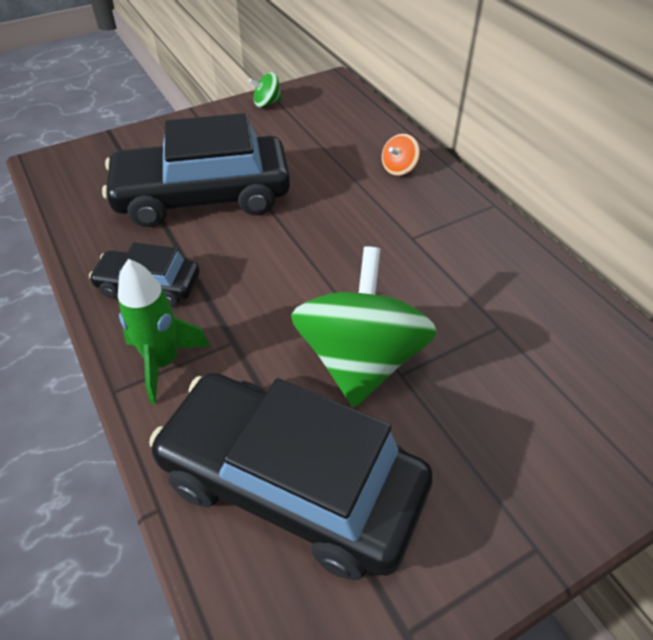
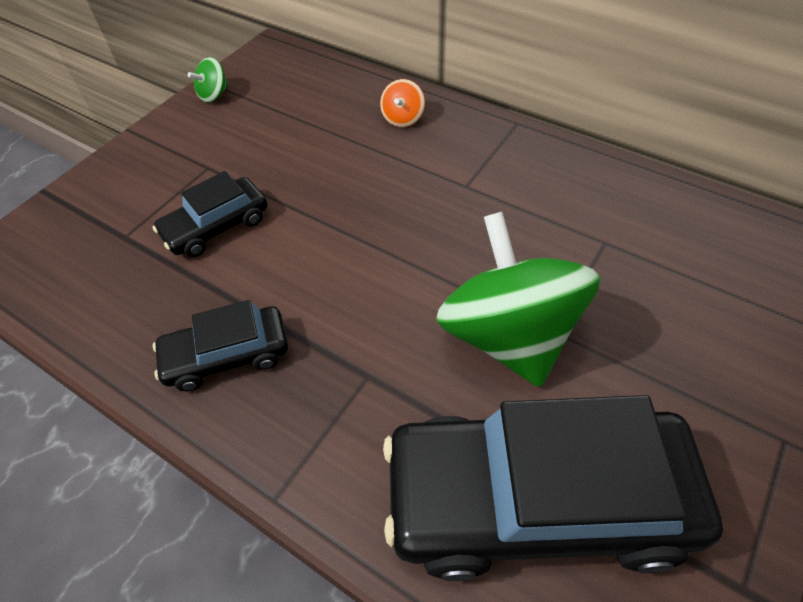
camera: 25 degrees left, 5 degrees up
(163, 363) = (308, 437): green rocket -> none
(203, 196) = (217, 226): black car -> black car, size x0.51

